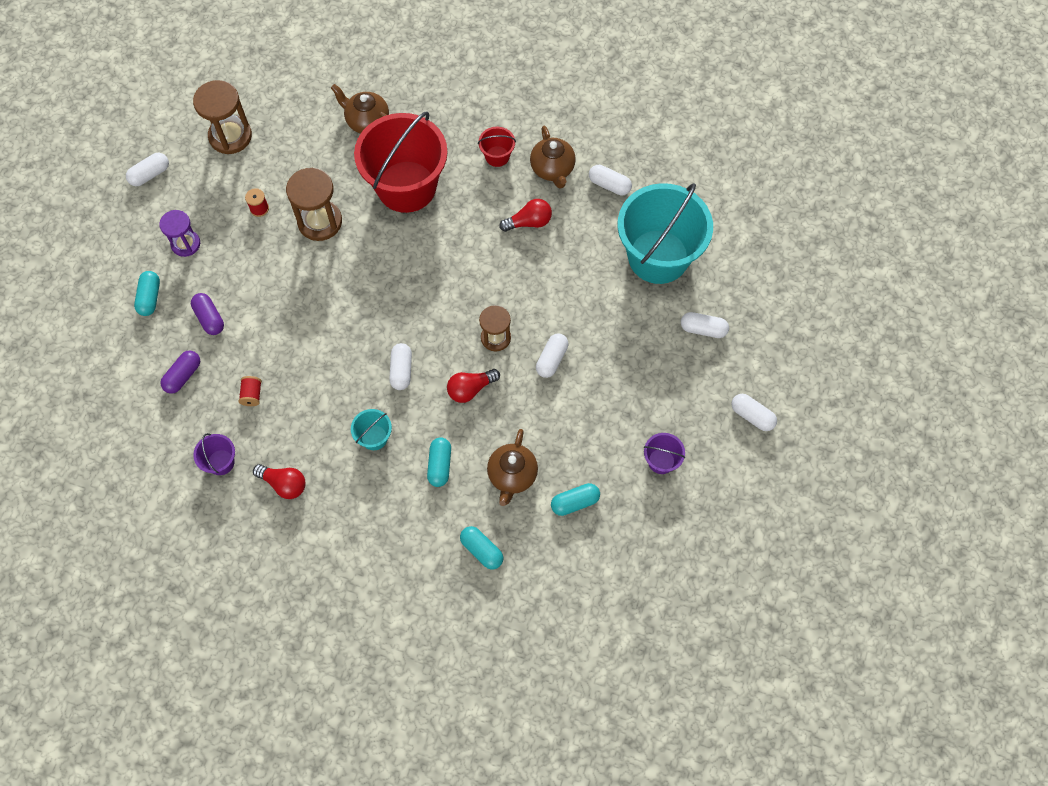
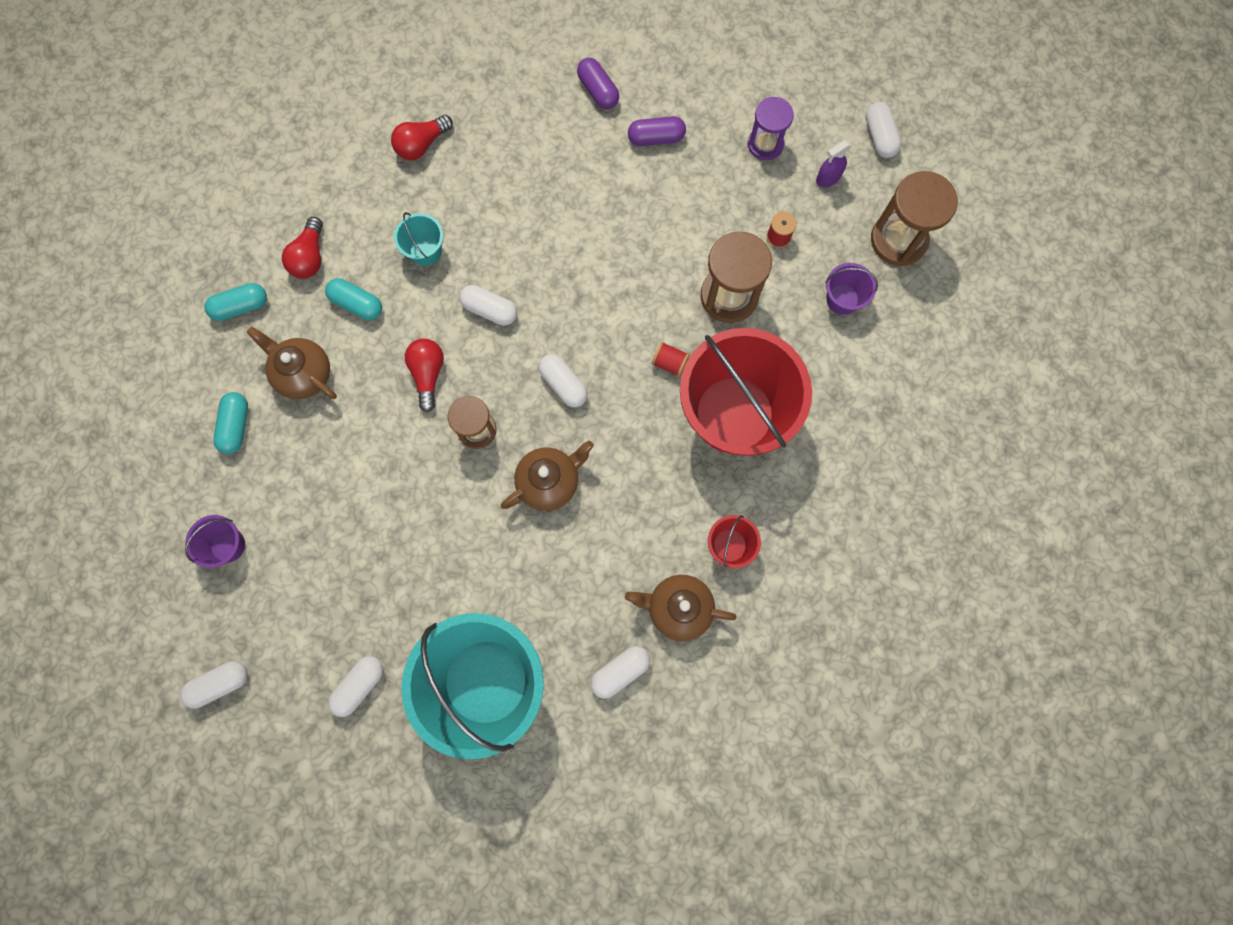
camera: 115 degrees right, 10 degrees up
(150, 298) = (711, 88): turquoise capsule -> none
(198, 194) = (828, 178): none -> purple spray bottle
(221, 462) = (479, 95): purple bucket -> purple bucket (842, 299)
(252, 395) = (540, 149): red spool -> red spool (669, 363)
(367, 121) = (854, 406): brown teapot -> brown teapot (549, 482)
(529, 222) = (613, 541): red light bulb -> red light bulb (310, 257)
(551, 359) = (417, 481): white capsule -> white capsule (563, 384)

